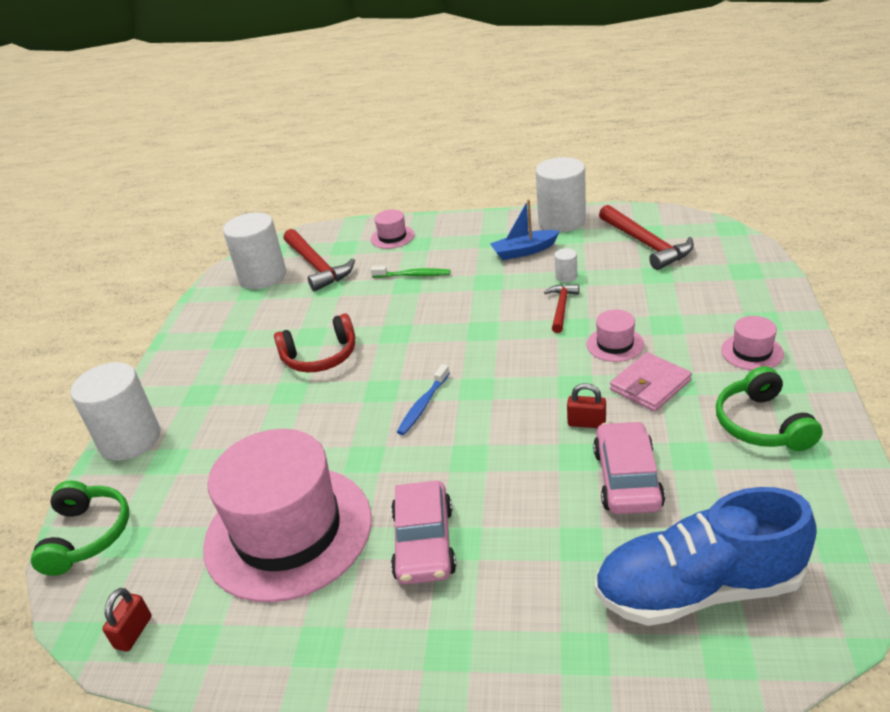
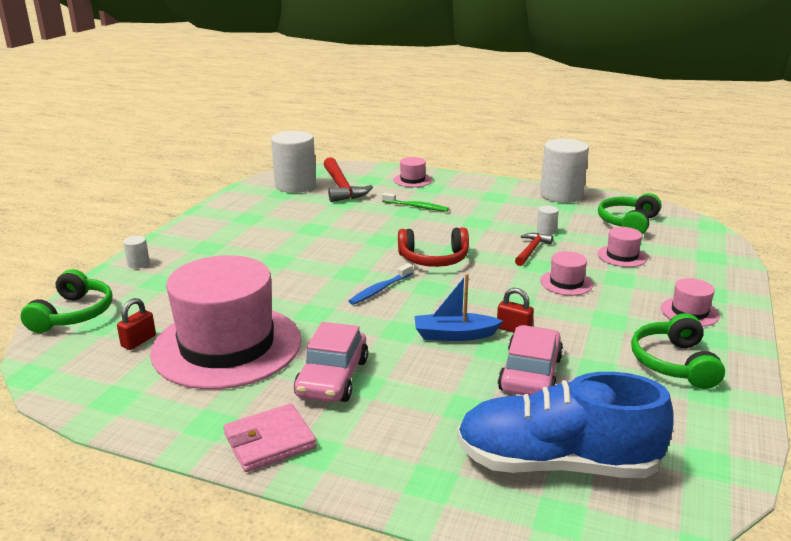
camera: 10 degrees right, 10 degrees down
(130, 439) = (138, 264): white cylinder -> white cylinder, size x0.41
(133, 632) = (73, 381): red padlock -> red padlock (138, 341)
(320, 356) = (313, 243): red headphones -> red headphones (434, 259)
(524, 251) = (518, 208): blue boat -> blue boat (454, 335)
(646, 244) = (628, 223): red hammer -> green headphones
(650, 385) = (584, 316): pink wallet -> pink wallet (270, 441)
(657, 292) = (622, 256): none -> pink hat

